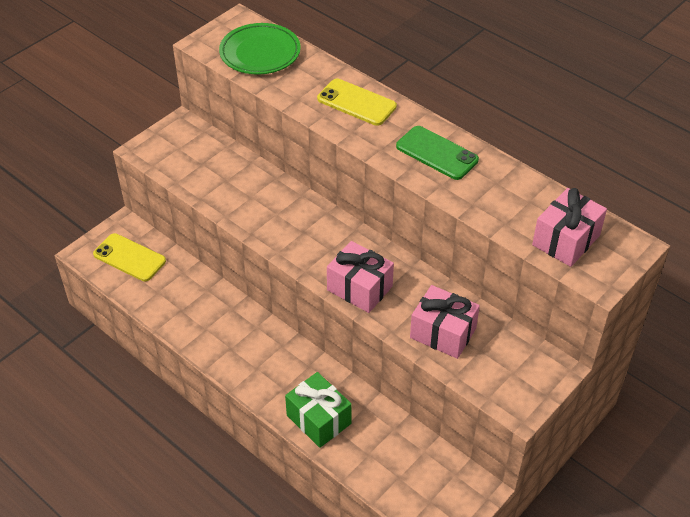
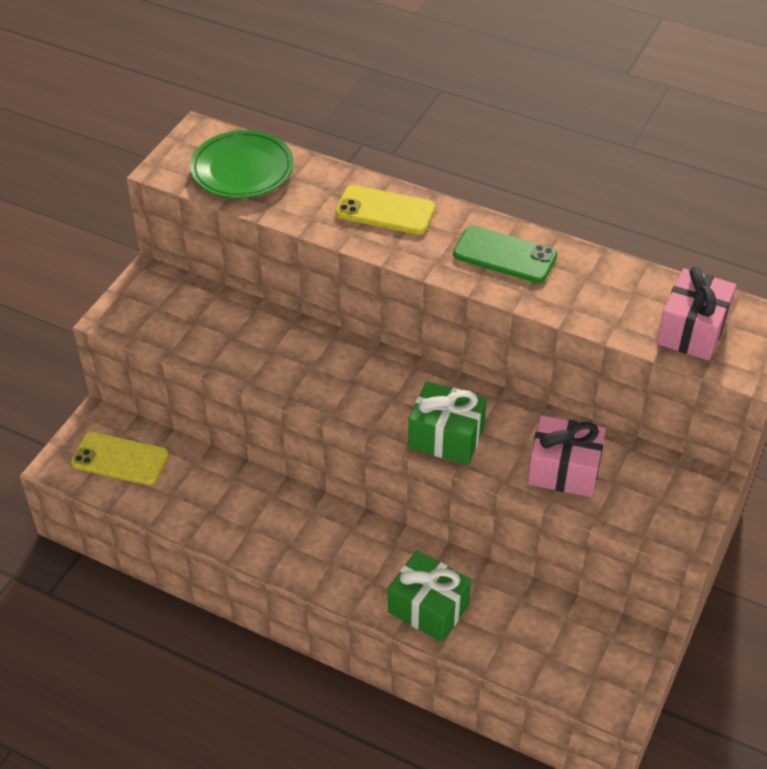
camera: 15 degrees left, 0 degrees up
(359, 288) = (446, 437): pink gift -> green gift

